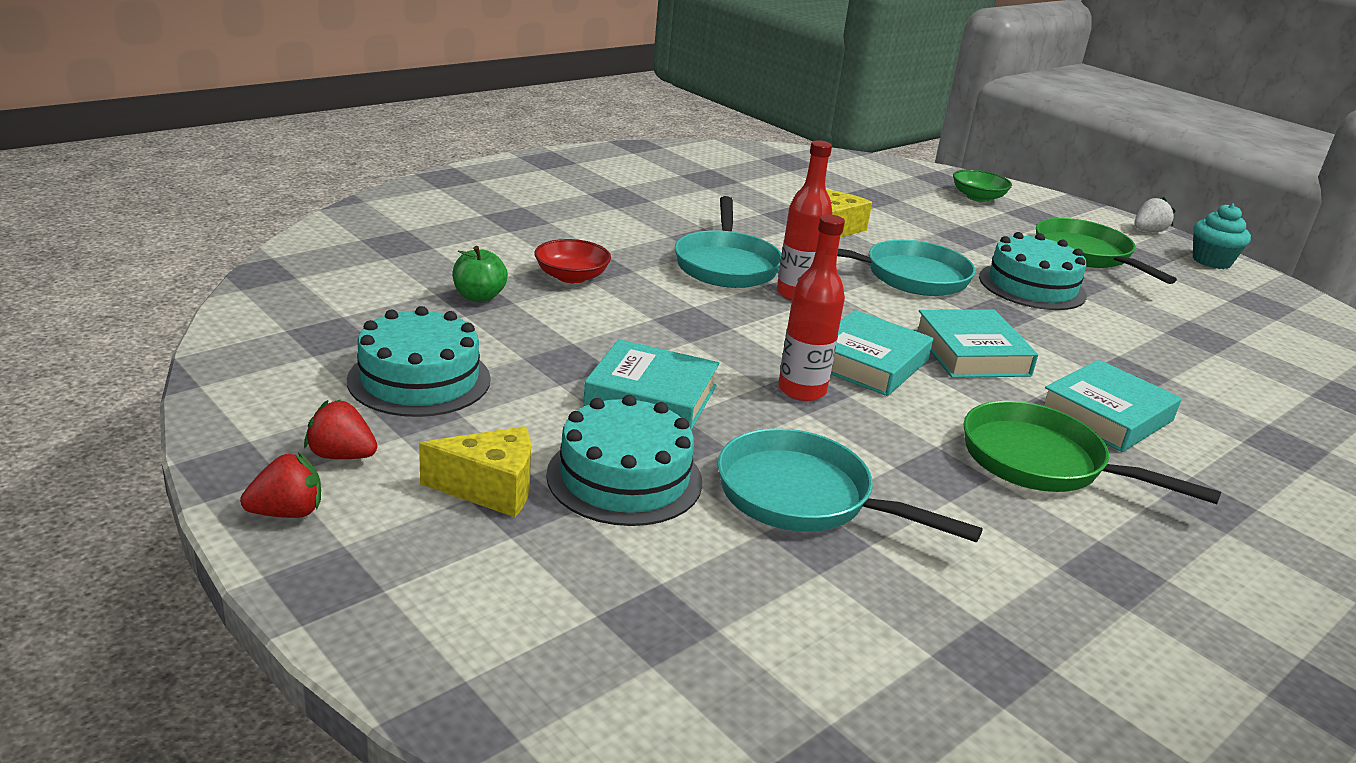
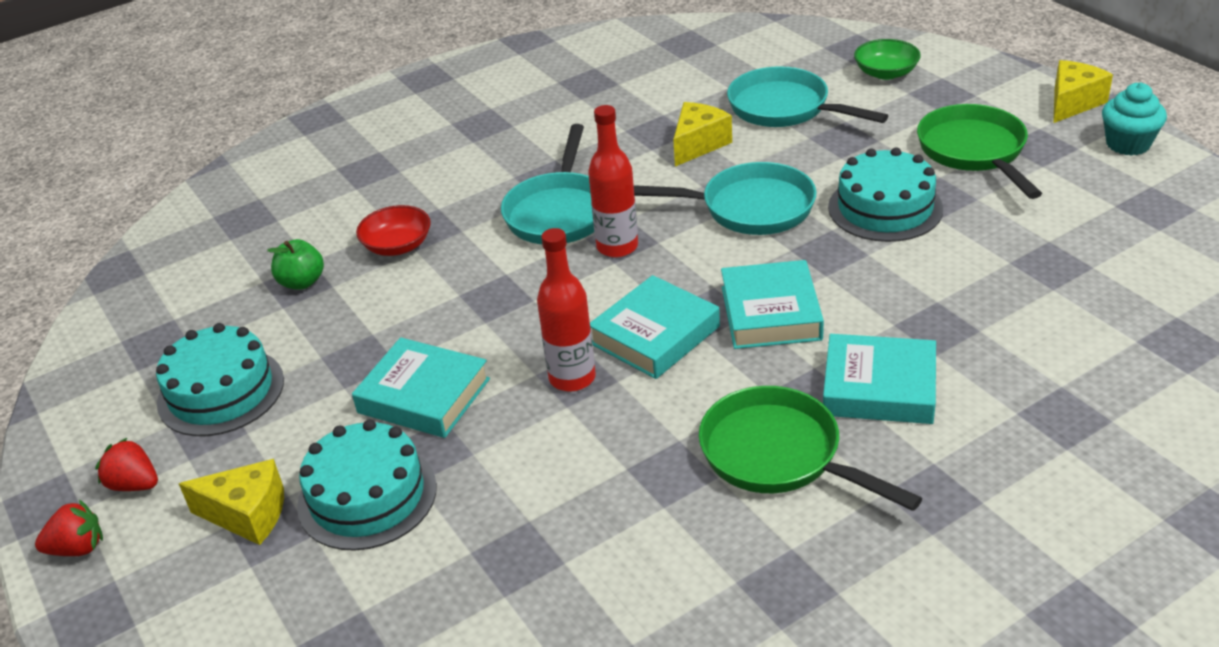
camera: 15 degrees right, 10 degrees up
(803, 497) = (523, 510): turquoise pan -> turquoise pan (784, 108)
(1105, 415) = (879, 387): turquoise book -> turquoise book turned 45 degrees clockwise
(1148, 231) = (1072, 103): white strawberry -> yellow cheese

